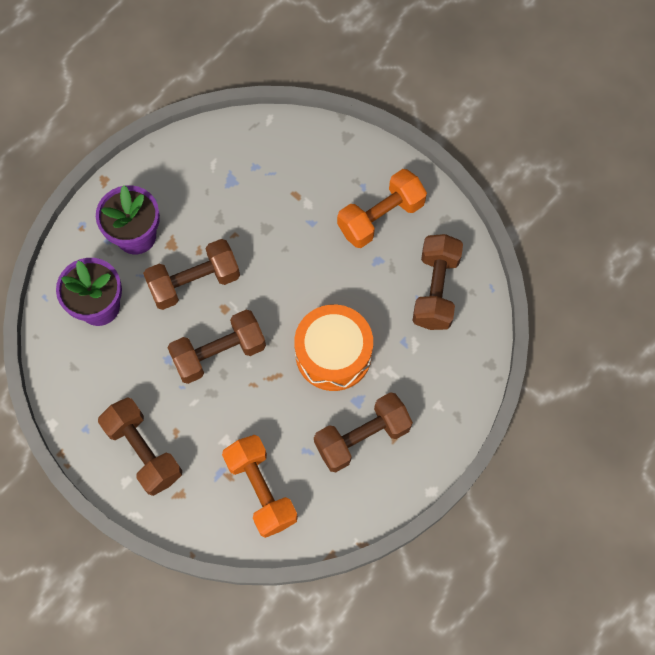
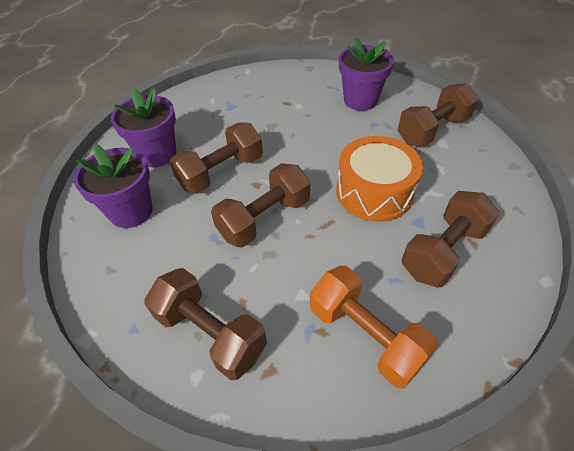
camera: 15 degrees left, 20 degrees down
(380, 217) = (360, 100): orange dumbbell -> purple flower pot
(435, 290) = (432, 130): brown dumbbell -> brown dumbbell turned 60 degrees clockwise

